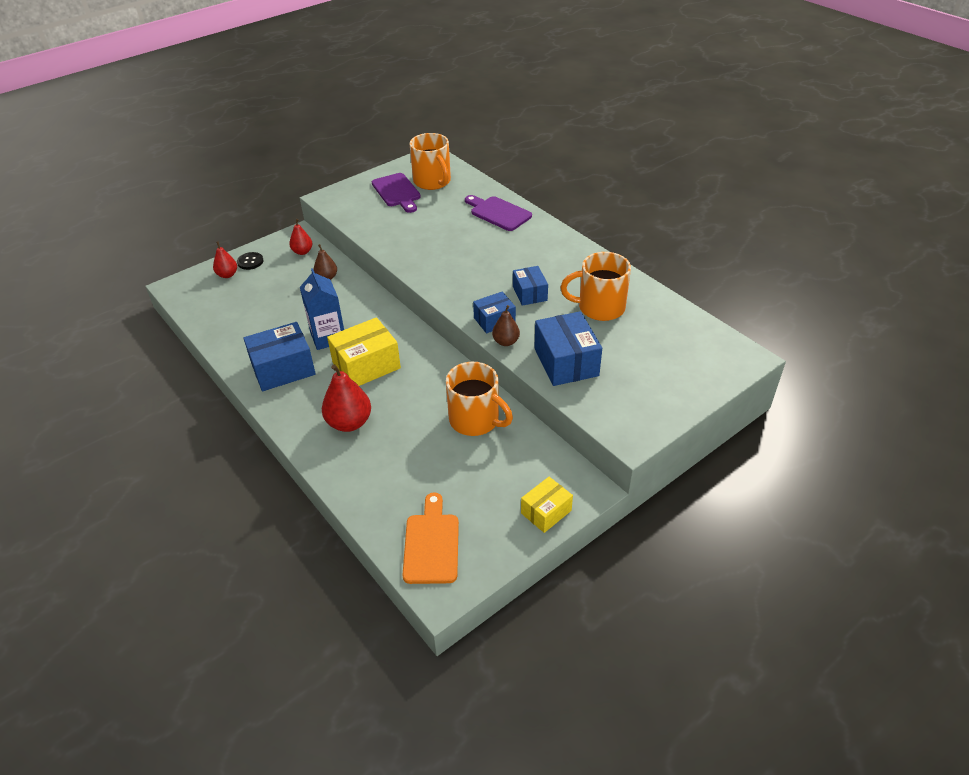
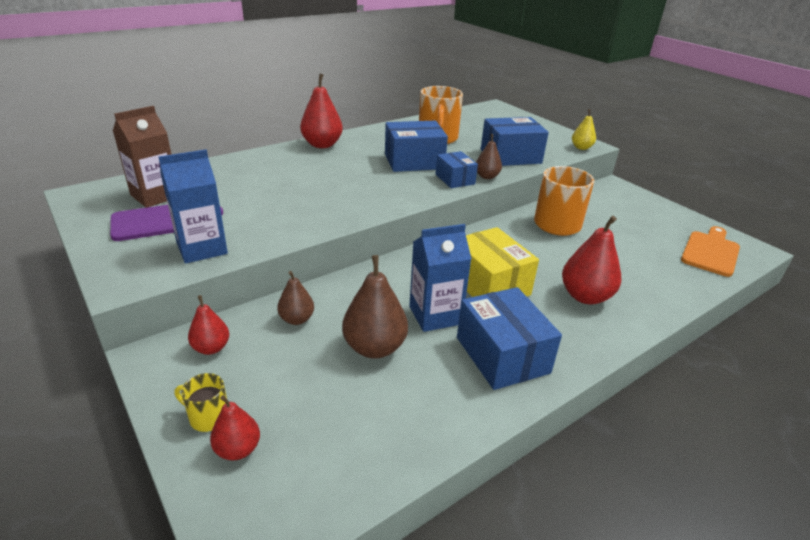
camera: 90 degrees left, 10 degrees down
(250, 262) = (208, 417): black button -> yellow mug
(296, 312) = (374, 347): none -> brown pear
(363, 214) = (202, 248): none -> blue carton
(431, 544) = (711, 252): orange cutting board -> orange cutting board turned 120 degrees clockwise
(433, 182) = (155, 196): orange mug -> brown carton
(498, 213) = (261, 164): purple cutting board -> none
(529, 293) = (414, 161): blue box -> blue box, size x1.65
(546, 512) = (646, 202): yellow box -> none
(551, 237) = (322, 145): none -> red pear
(617, 428) = (581, 148): none -> yellow pear

